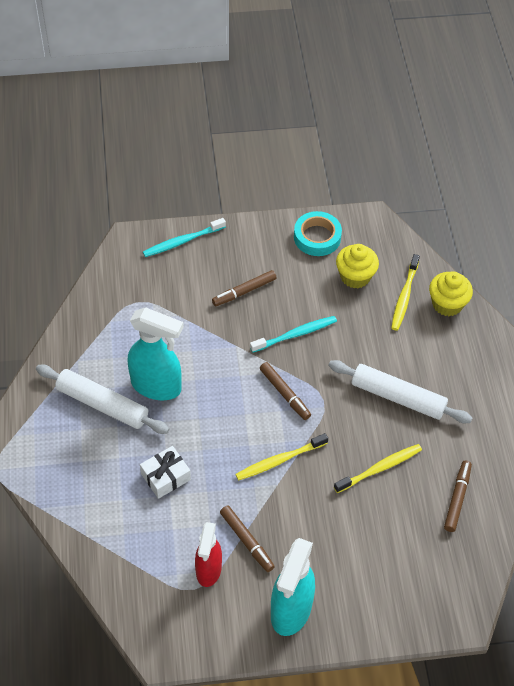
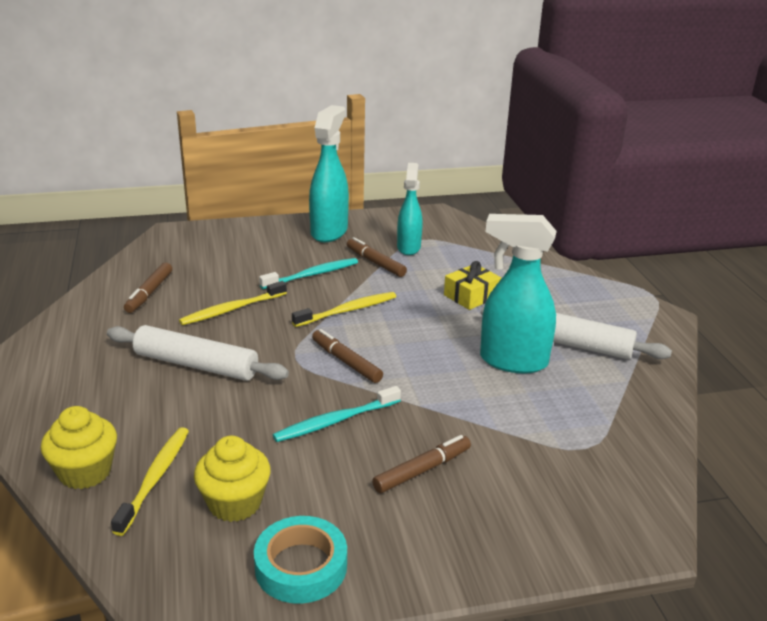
camera: 175 degrees right, 25 degrees down
(165, 477) = (471, 296): white gift -> yellow gift
(182, 241) = (552, 541): turquoise toothbrush -> turquoise toothbrush (312, 275)
(208, 570) = (408, 247): red spray bottle -> turquoise spray bottle

